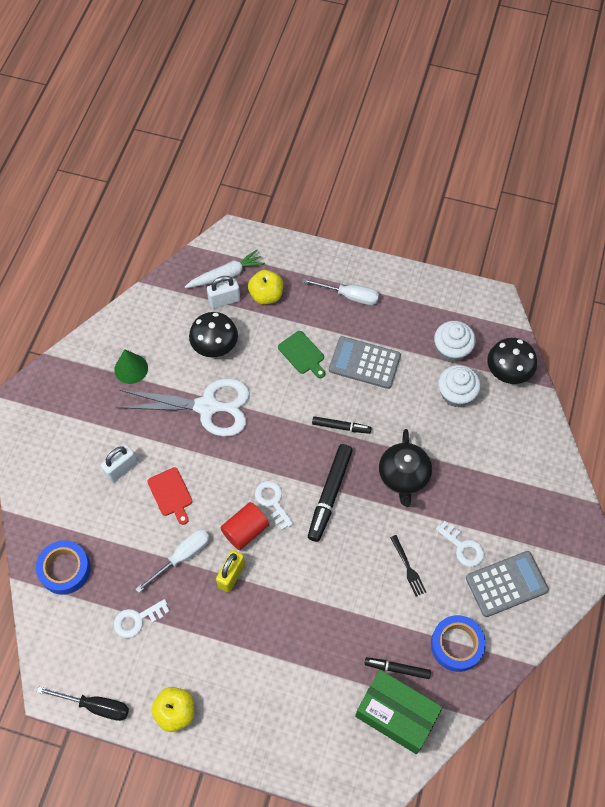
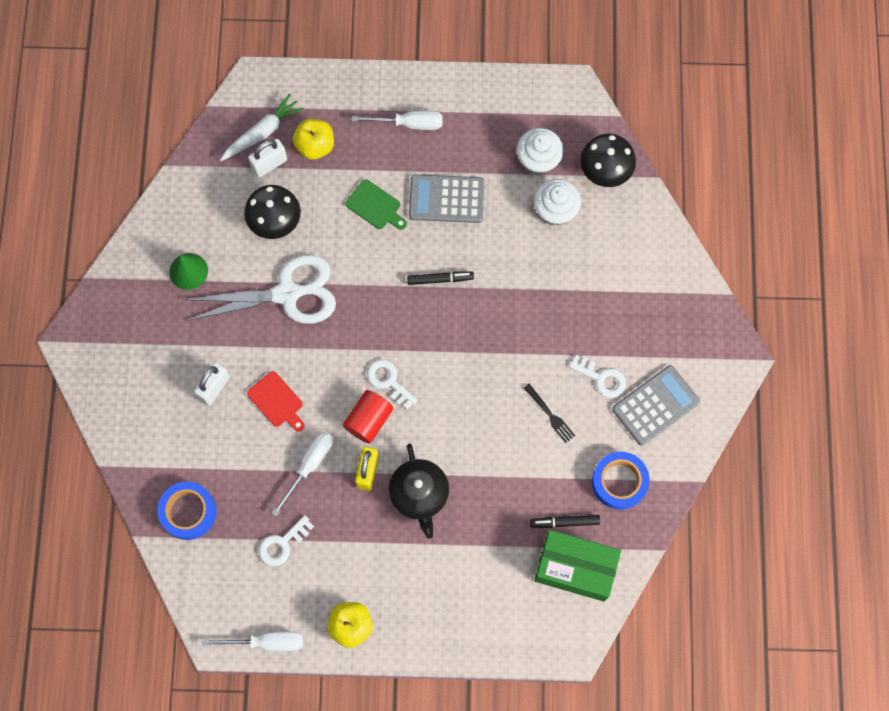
camera: 15 degrees left, 10 degrees up
(95, 706) = (266, 642): black screwdriver -> white screwdriver
(329, 494) = (447, 358): black marker -> none
(403, 476) = (521, 317): black teapot -> black teapot (419, 494)

